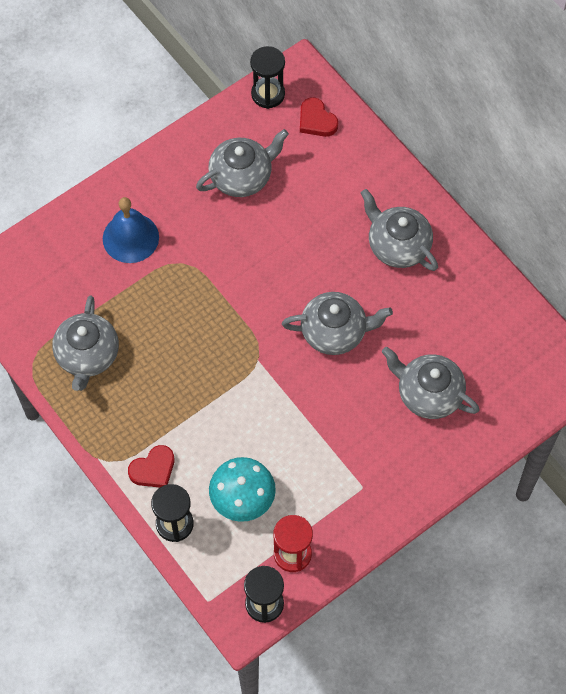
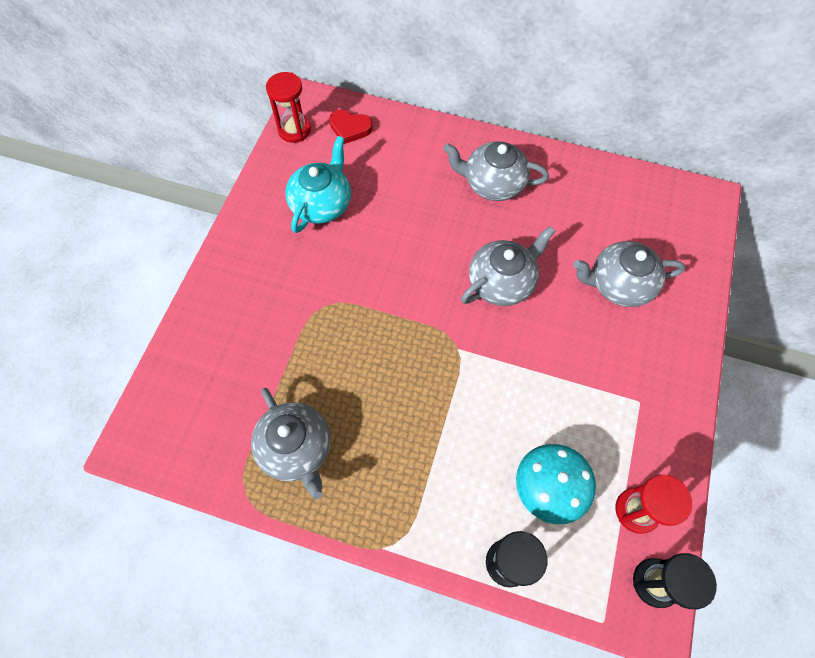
camera: 35 degrees left, 0 degrees up
(130, 237) = (260, 312): blue bell -> none
(153, 469) = (444, 520): red heart -> none
(242, 176) = (322, 204): grey teapot -> turquoise teapot
(268, 94) = (294, 130): black hourglass -> red hourglass

